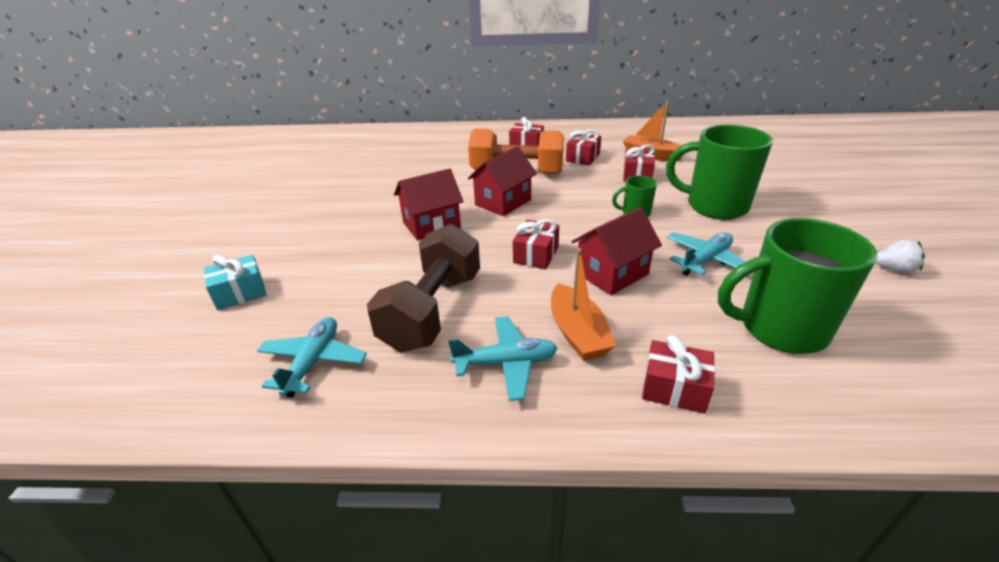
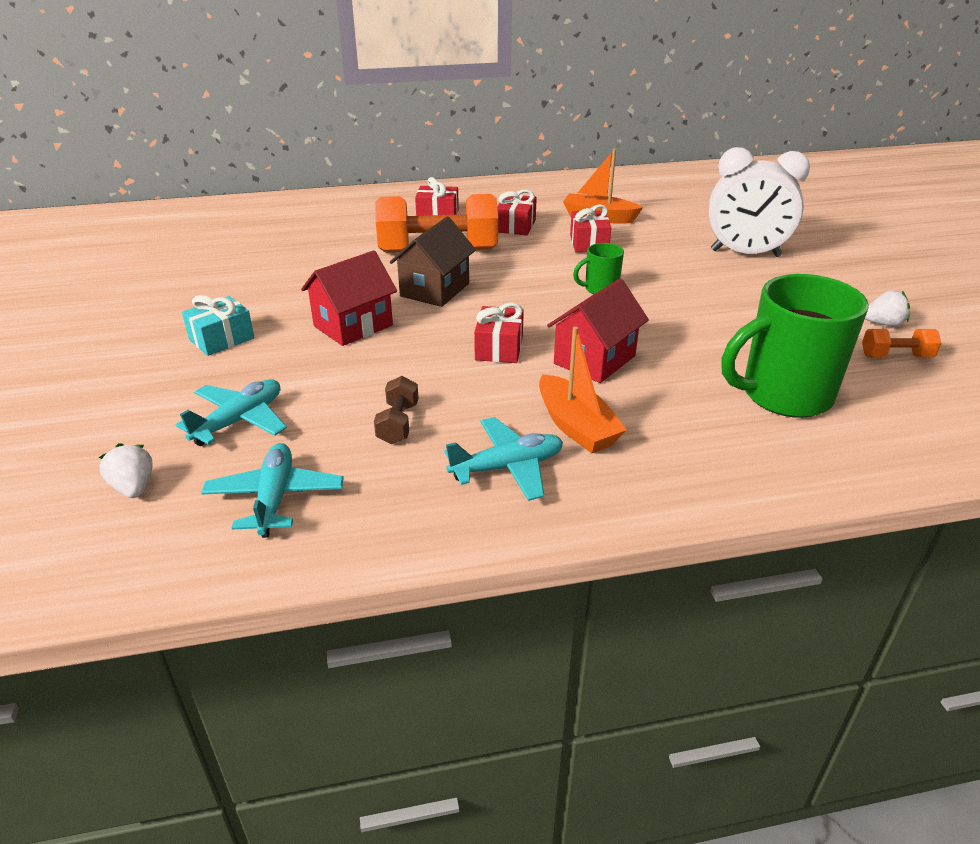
camera: 15 degrees left, 0 degrees up
(220, 337) = (133, 487): none -> white strawberry
(240, 293) = (131, 434): turquoise gift -> turquoise gift (222, 339)
(432, 310) = (398, 423): brown dumbbell -> brown dumbbell, size x0.44
(503, 202) = (435, 290): red house -> brown house
(674, 388) = (693, 466): red gift -> none
(705, 260) = (693, 335): turquoise plane -> turquoise plane (239, 420)
(714, 206) = (687, 273): green mug -> none
(770, 193) = (745, 253): none -> white clock
(903, 303) = (896, 356): none -> orange dumbbell

